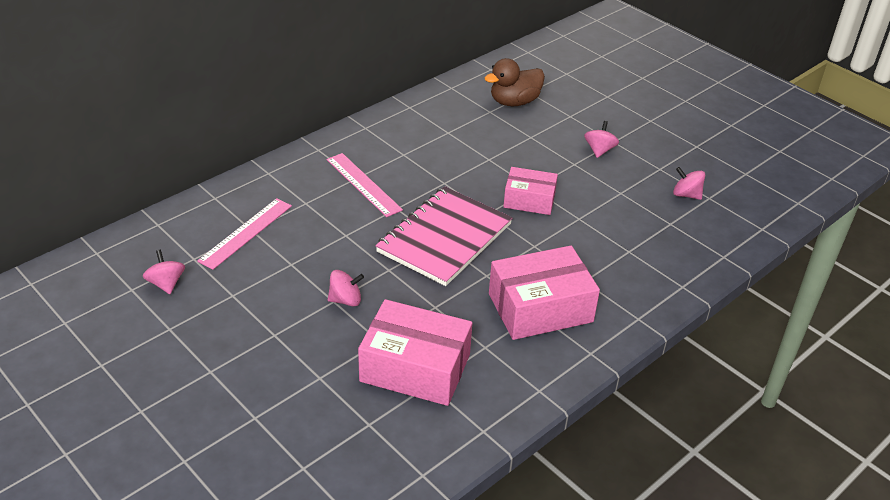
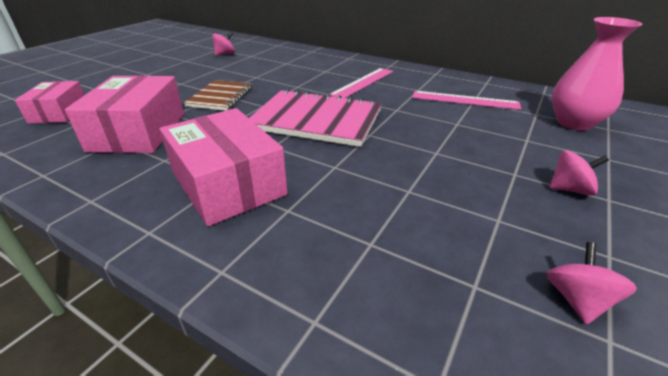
camera: 75 degrees right, 5 degrees down
(245, 233) = (281, 62): pink ruler -> pink ruler (465, 100)
(346, 300) = (220, 97): pink spinning top -> brown notebook
(514, 102) = (574, 123): brown duck -> pink vase
(529, 200) = (411, 153): pink box -> pink box (59, 112)

